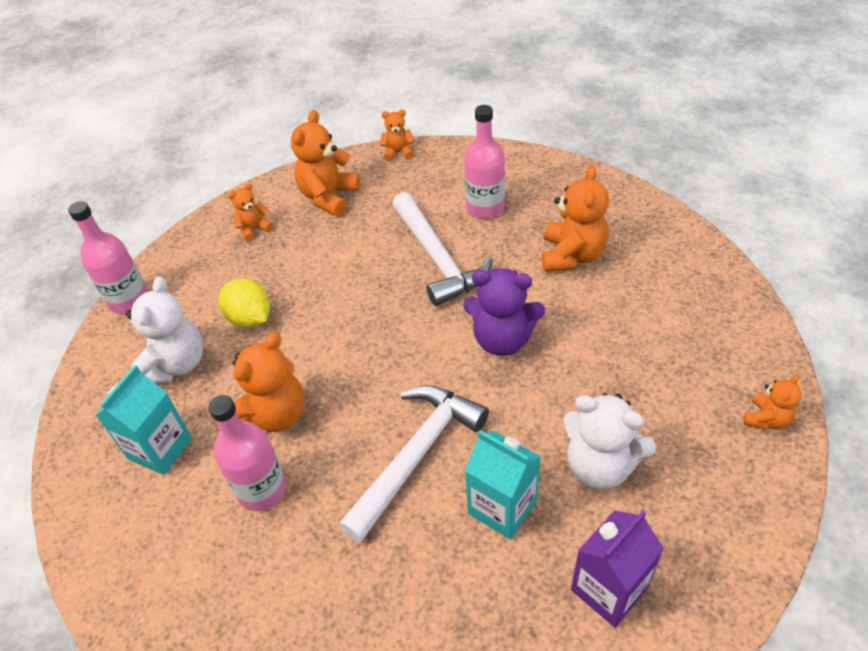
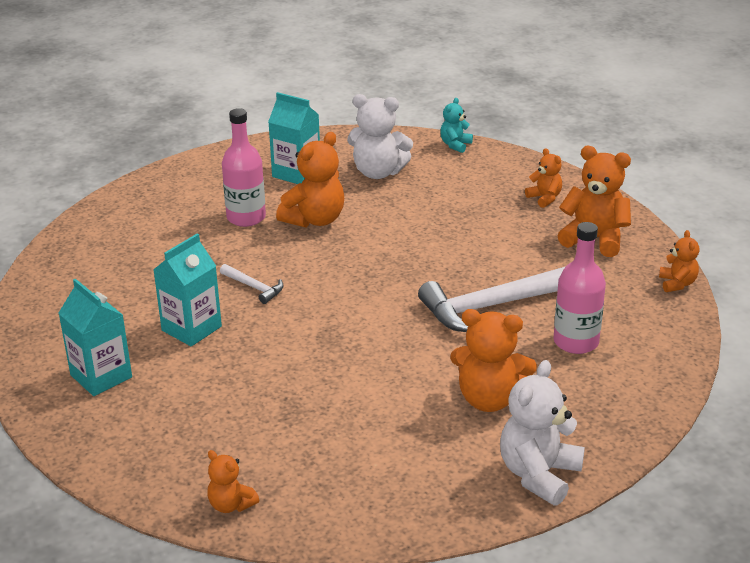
camera: 90 degrees right, 15 degrees down
(129, 300) = (455, 145): pink bottle -> turquoise teddy bear
(250, 318) = (424, 203): yellow lemon -> none
(274, 415) = (315, 220): orange teddy bear -> orange teddy bear turned 90 degrees counterclockwise
(416, 456) = (254, 287): white hammer -> white hammer, size x0.47
(502, 339) = (373, 341): purple teddy bear -> none
(600, 465) = (213, 386): white teddy bear -> white teddy bear (539, 474)
(609, 589) = (101, 376): purple carton -> turquoise carton

